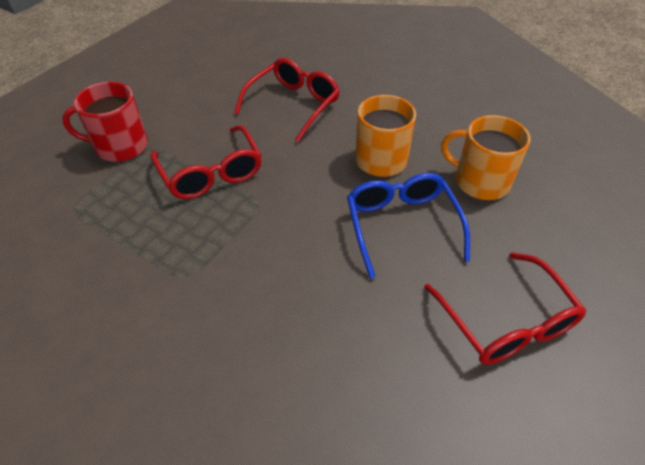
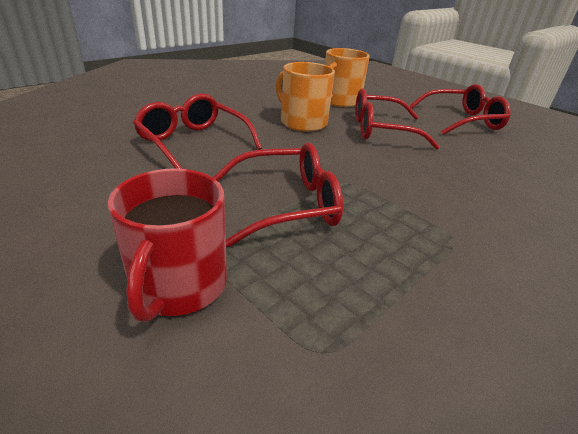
camera: 80 degrees left, 15 degrees down
(401, 225) = (381, 130): blue glasses -> red glasses

